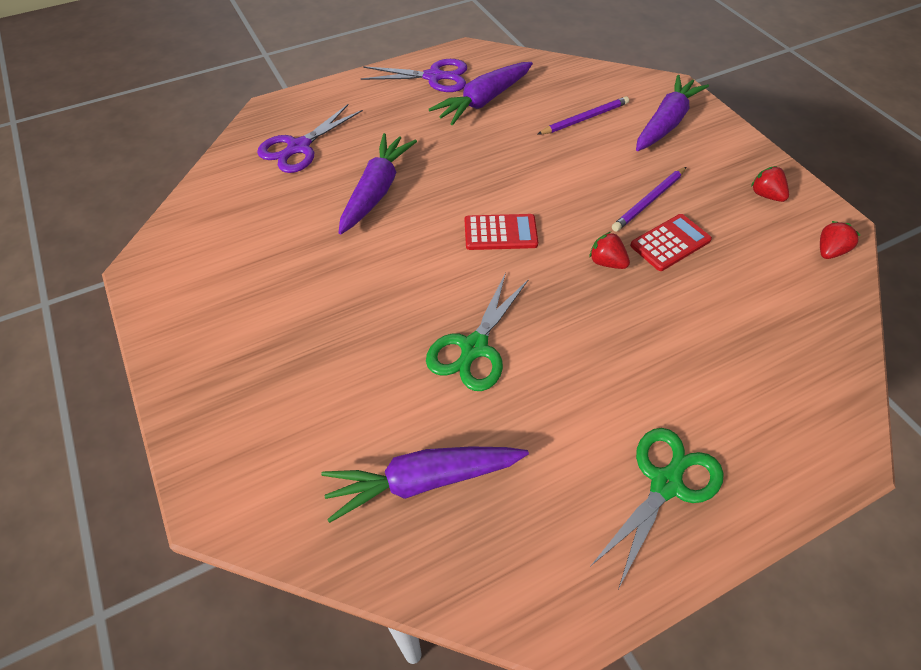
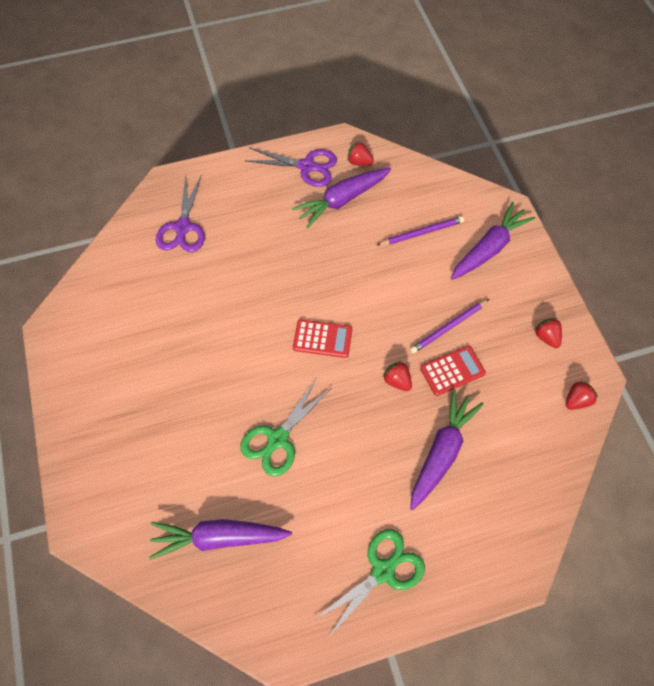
camera: 10 degrees right, 10 degrees up
(299, 147) = (183, 227): purple scissors -> purple scissors turned 45 degrees counterclockwise
(376, 191) = (235, 282): purple carrot -> purple carrot (441, 452)
(492, 66) = (359, 162): none -> red strawberry

